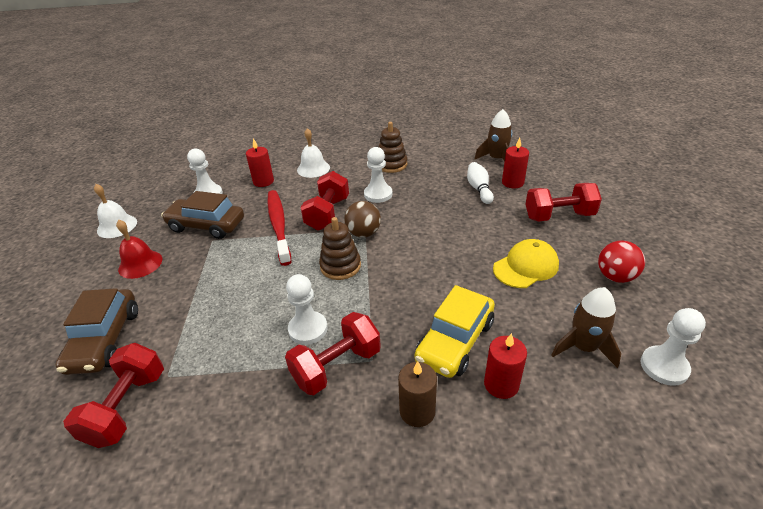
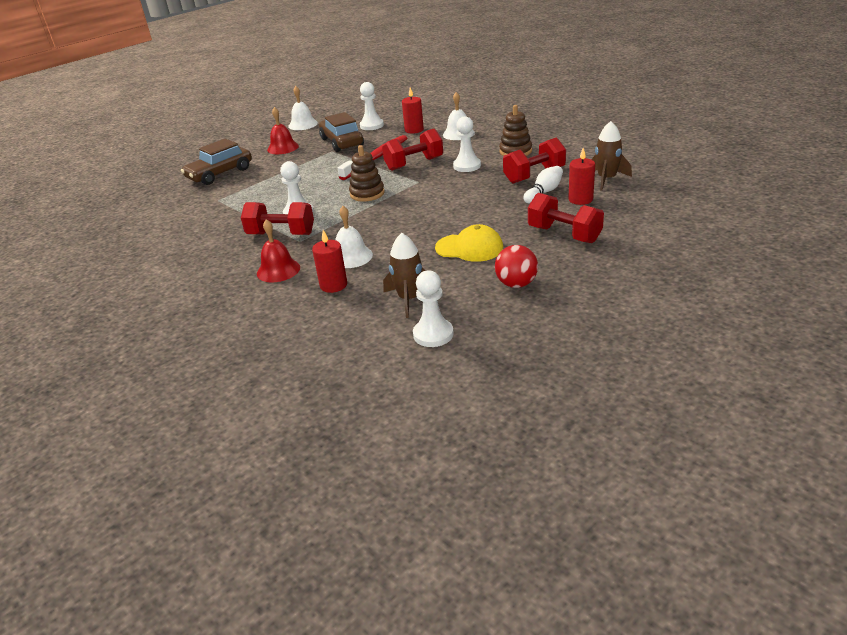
camera: 50 degrees right, 5 degrees down
(127, 407) = (188, 203): red dumbbell -> red dumbbell (534, 175)
(363, 233) = (413, 183): brown ball -> none
(417, 411) = (278, 270): brown candle -> red bell
(455, 341) = (351, 256): yellow car -> white bell

